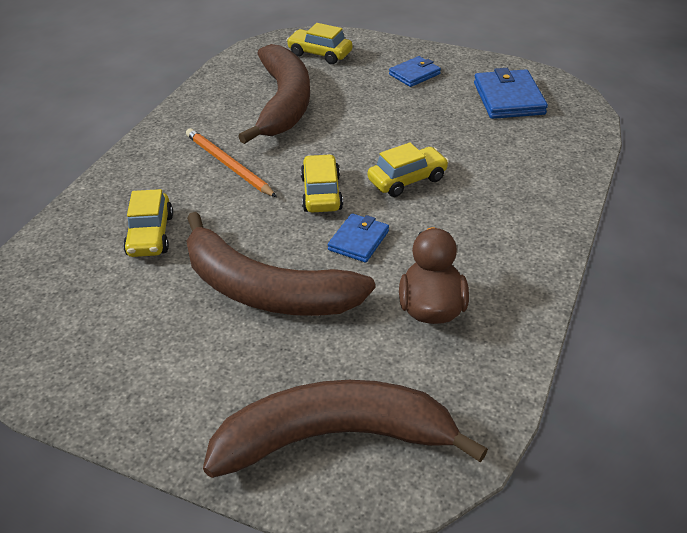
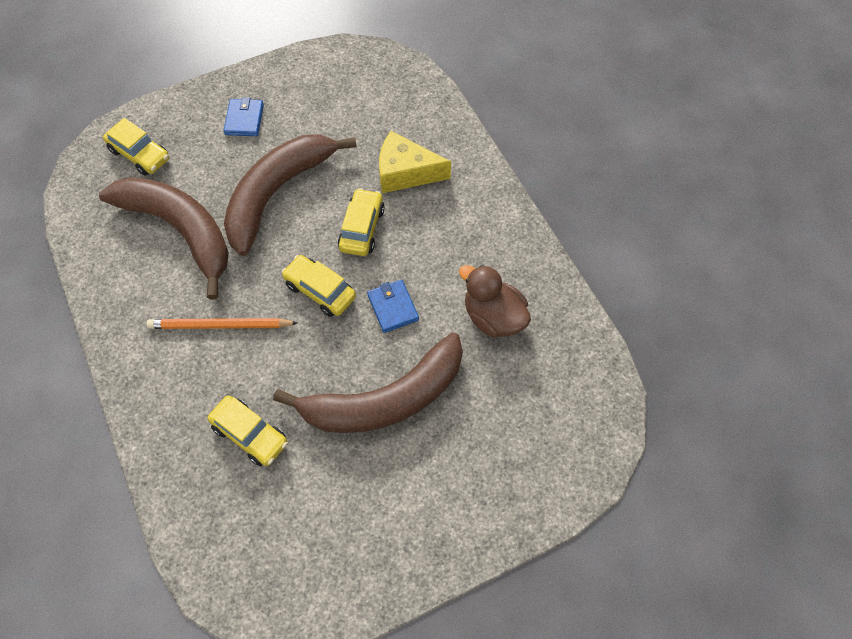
camera: 50 degrees left, 20 degrees up
(320, 54) = (140, 154): yellow car -> yellow car turned 120 degrees counterclockwise
(335, 437) = (545, 451): brown banana -> brown banana (277, 193)
(493, 170) = (405, 173): none -> yellow cheese
(508, 98) = (340, 93): blue wallet -> none

